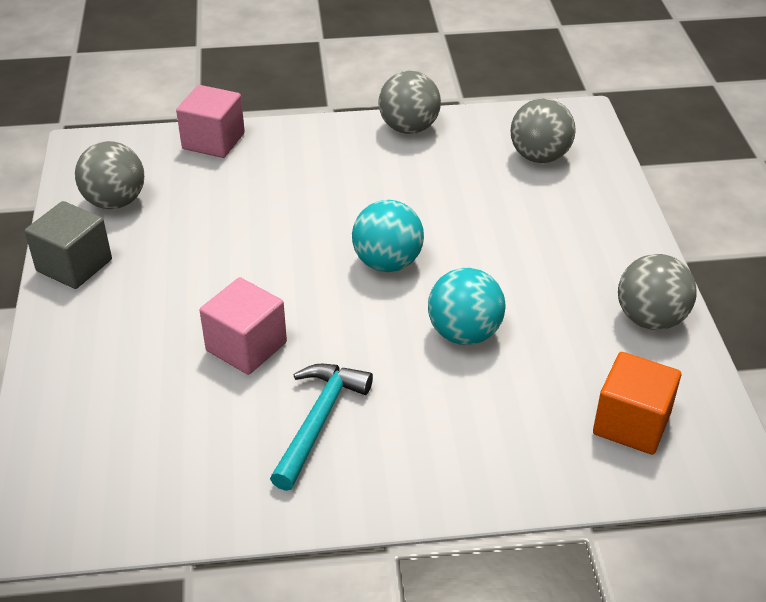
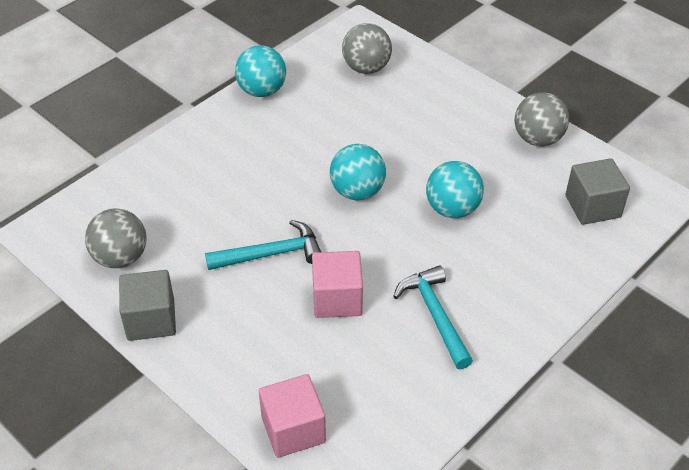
camera: 40 degrees left, 5 degrees up
(213, 141) = (136, 173): pink cube -> pink cube (293, 429)
(238, 272) = (271, 254): none -> turquoise hammer
(409, 128) = (262, 91): grey ball -> turquoise ball
(631, 423) = (592, 206): orange cube -> grey cube

